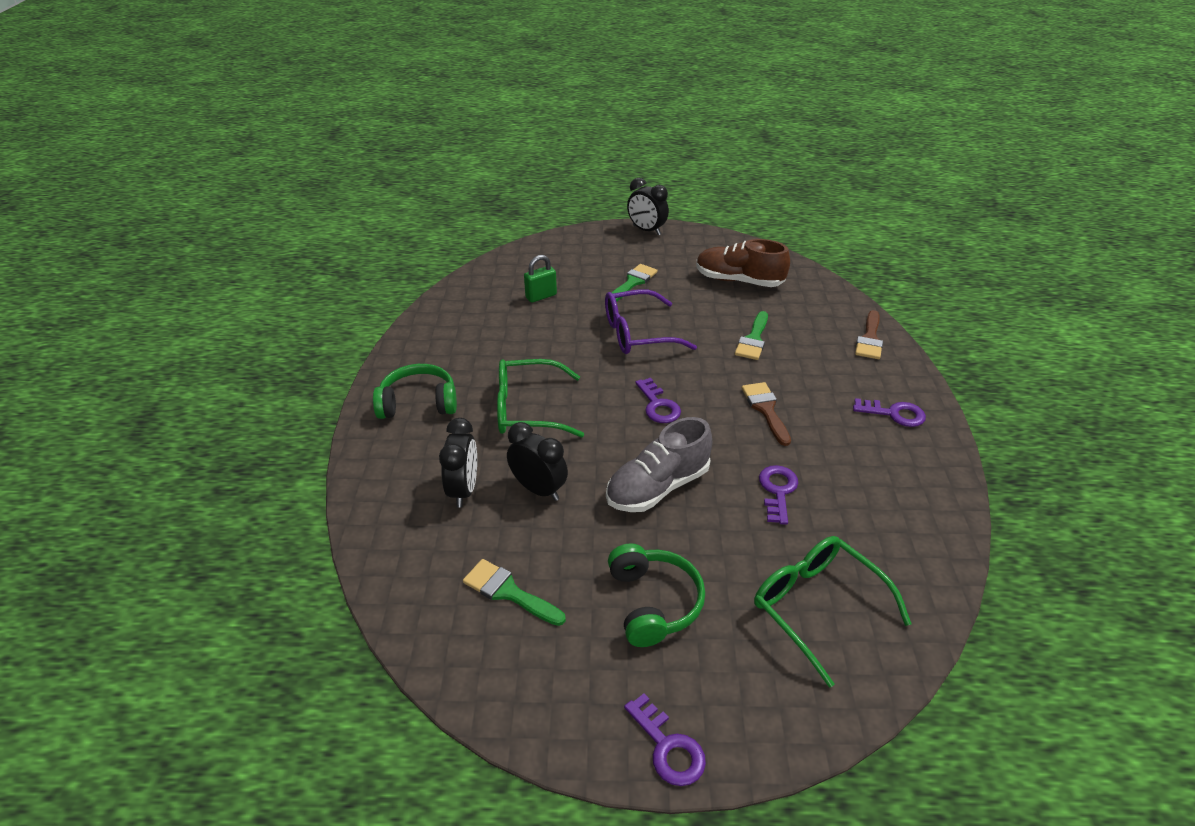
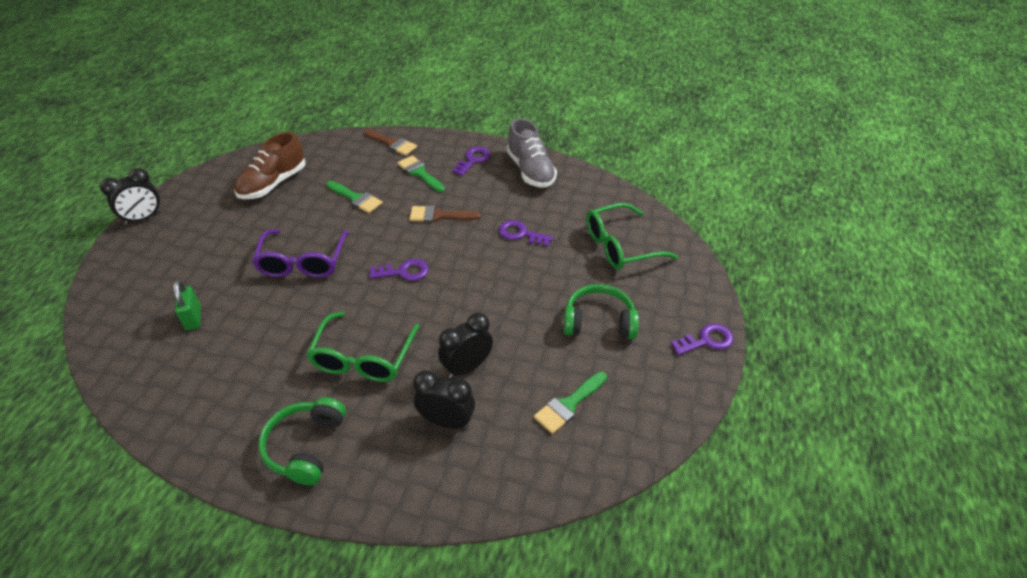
camera: 75 degrees left, 5 degrees up
(632, 282) = (224, 248): green brush -> green brush (420, 173)
(657, 487) = (493, 294): grey shoe -> grey shoe (530, 171)

